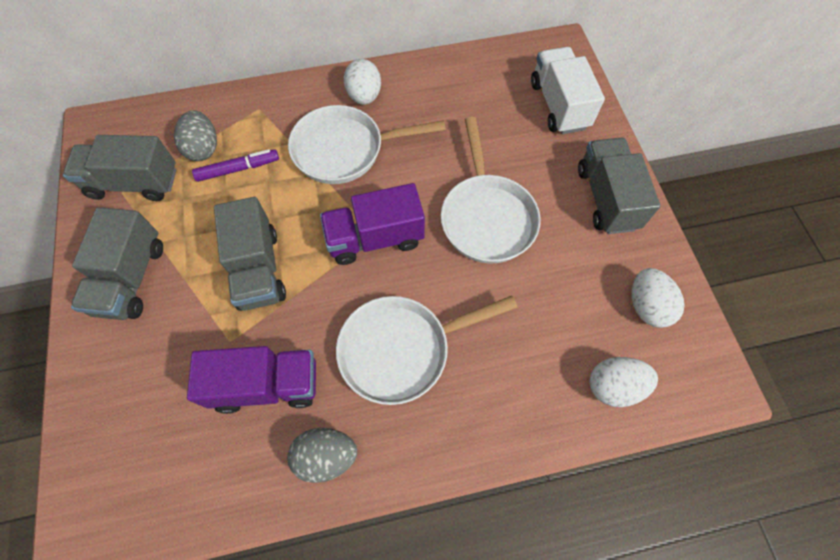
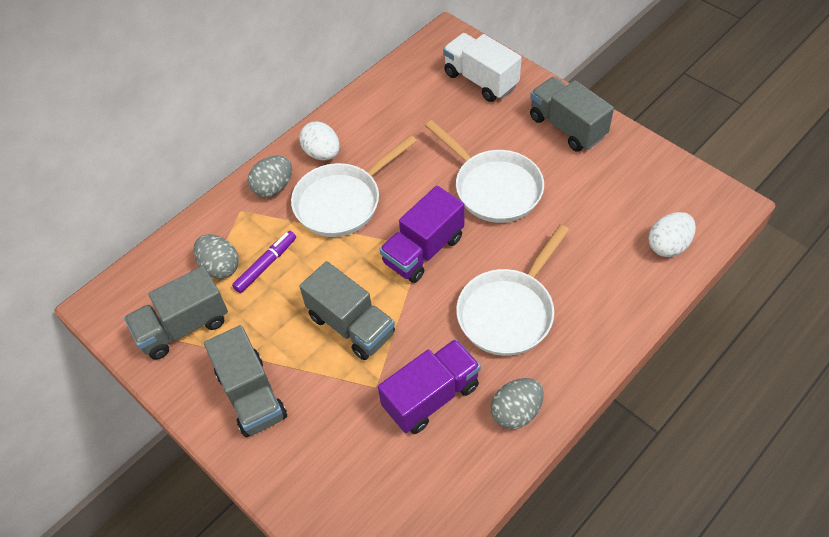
camera: 30 degrees left, 10 degrees down
(300, 104) = (273, 187): none -> grey egg
(646, 306) = (649, 182): white egg -> none

